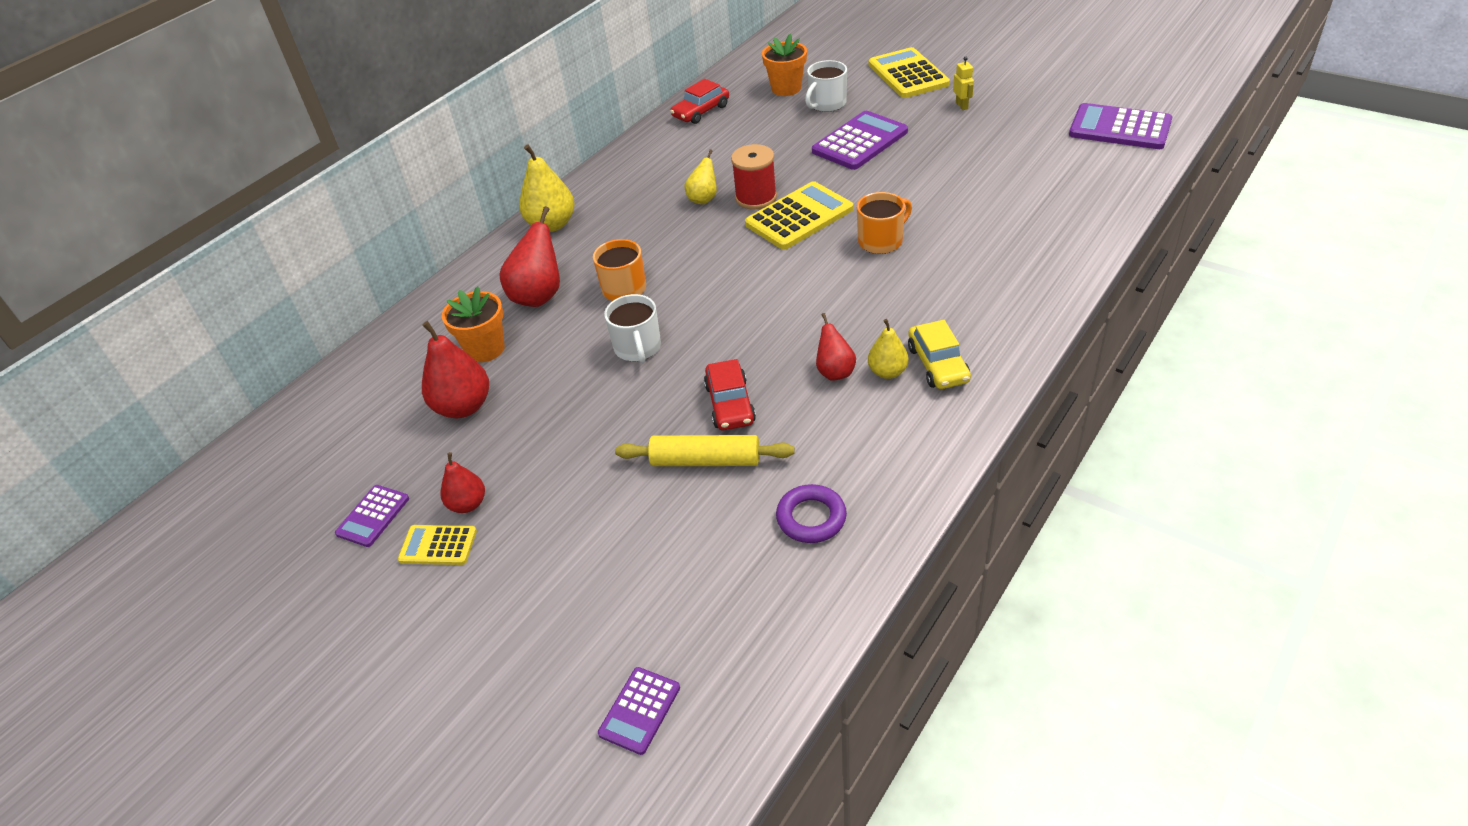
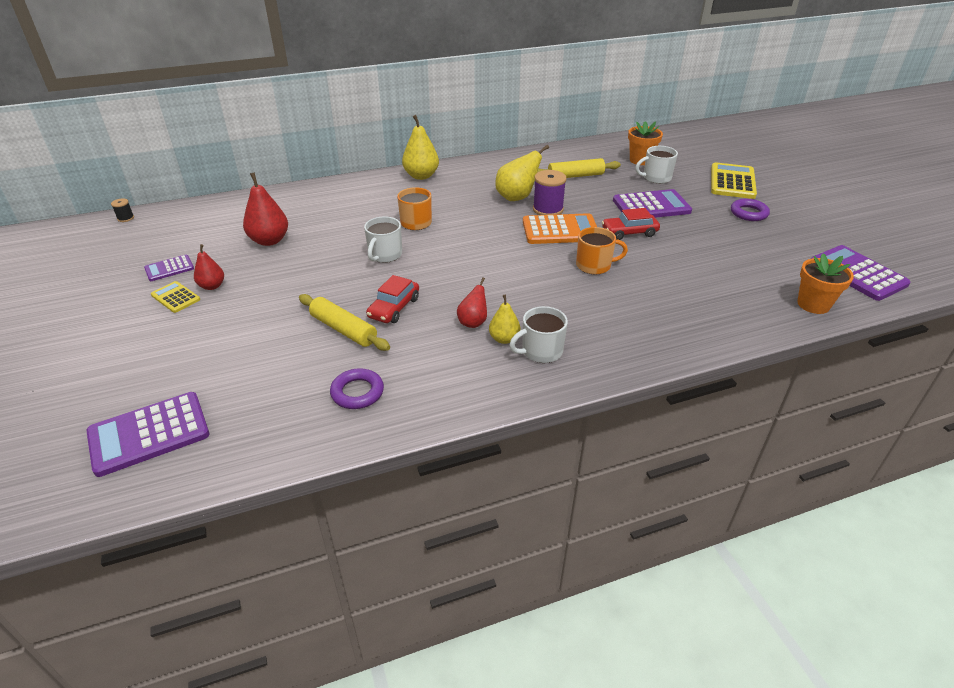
camera: 30 degrees right, 5 degrees down
(197, 487) = (125, 218): none -> black spool
(485, 349) = (314, 219): orange flower pot -> orange flower pot (813, 304)
(539, 296) = (370, 206): red pear -> none
(640, 710) = (149, 434): purple calculator -> purple calculator, size x1.84
(701, 111) = (573, 153): red car -> red car (629, 232)
(703, 199) = (517, 197): yellow pear -> yellow pear, size x1.66
(737, 140) = (575, 176): none -> yellow rolling pin
(756, 197) = (548, 209): red spool -> purple spool
(799, 217) = (560, 230): yellow calculator -> orange calculator
(938, 364) = (541, 351): yellow car -> white mug
(962, 106) = (748, 213): yellow robot -> purple ring

